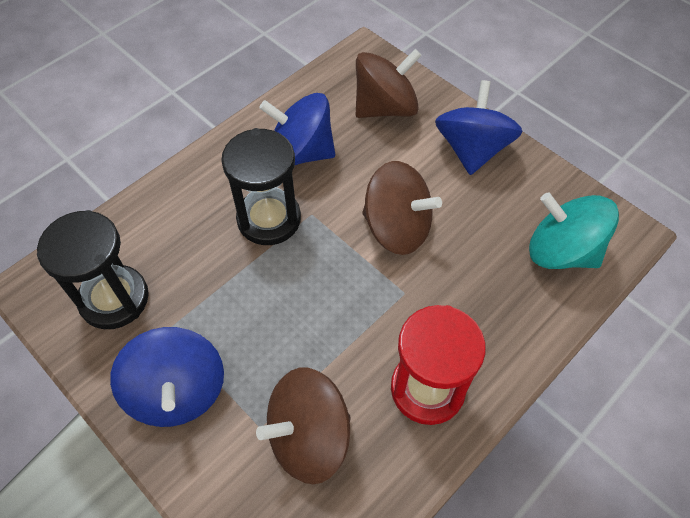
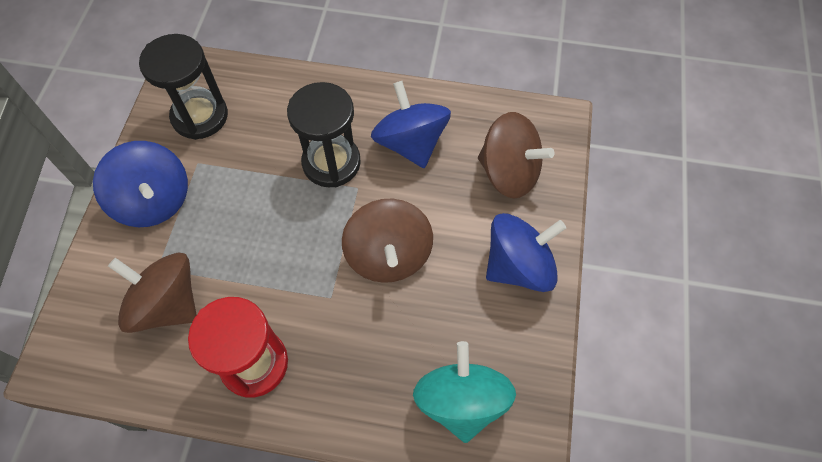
camera: 55 degrees right, 5 degrees up
(177, 391) = (154, 201): blue spinning top -> blue spinning top turned 75 degrees counterclockwise

